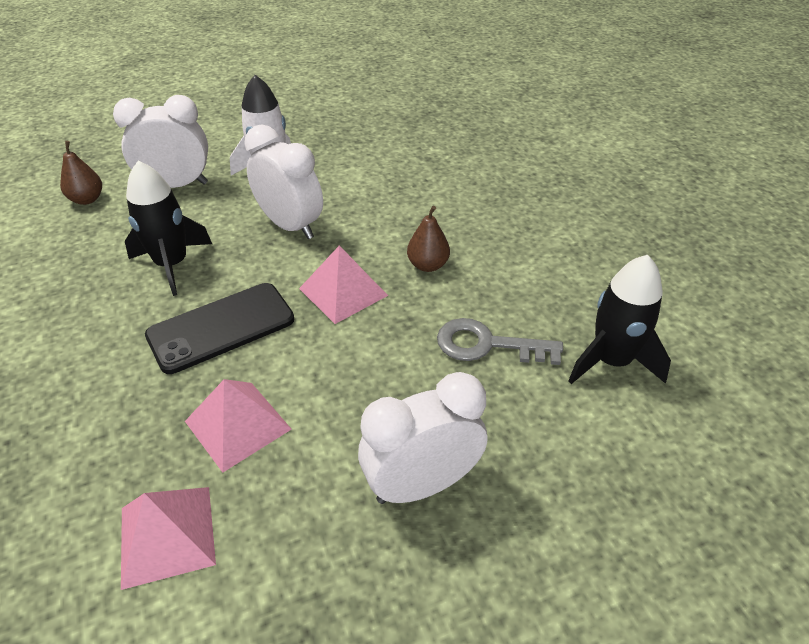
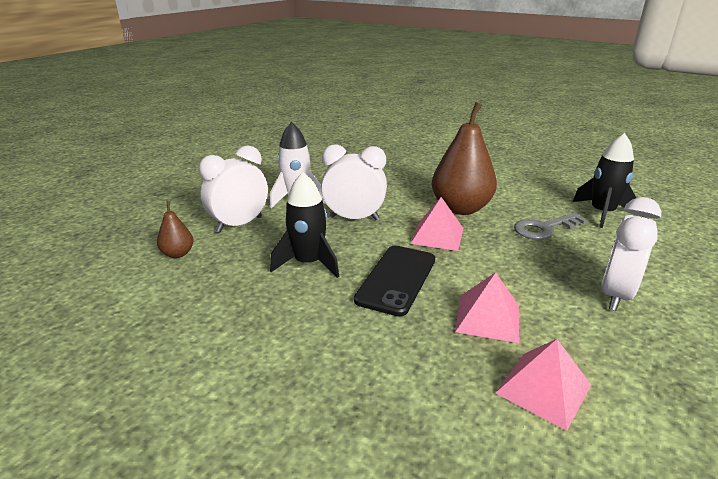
camera: 35 degrees left, 15 degrees down
(428, 265) = (460, 208): brown pear -> brown pear, size x2.15

